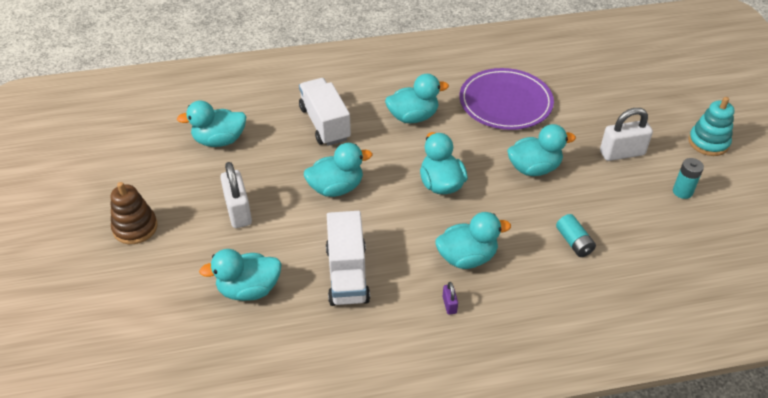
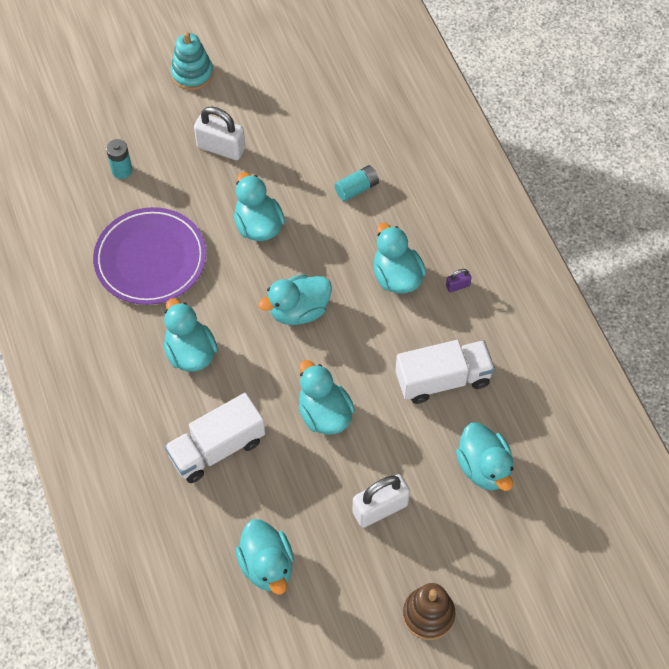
camera: 100 degrees left, 15 degrees up
(622, 153) = (221, 148): white padlock -> white padlock turned 45 degrees counterclockwise
(682, 192) = (270, 100): turquoise battery -> turquoise battery (122, 170)

